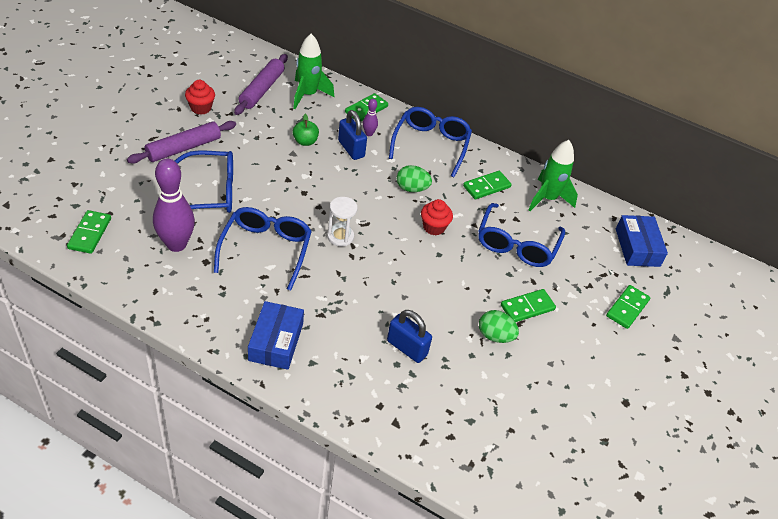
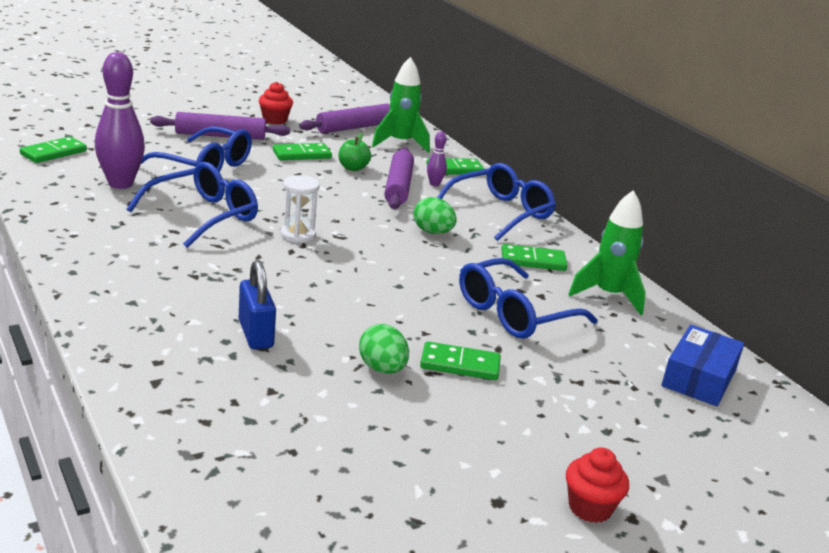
camera: 35 degrees right, 20 degrees down
(276, 342) = (117, 274): blue box -> none
(351, 149) = (398, 187): blue padlock -> purple rolling pin
(434, 227) = (420, 265): red cupcake -> red cupcake (590, 508)
(627, 308) = (613, 421): green domino -> green domino (301, 154)

